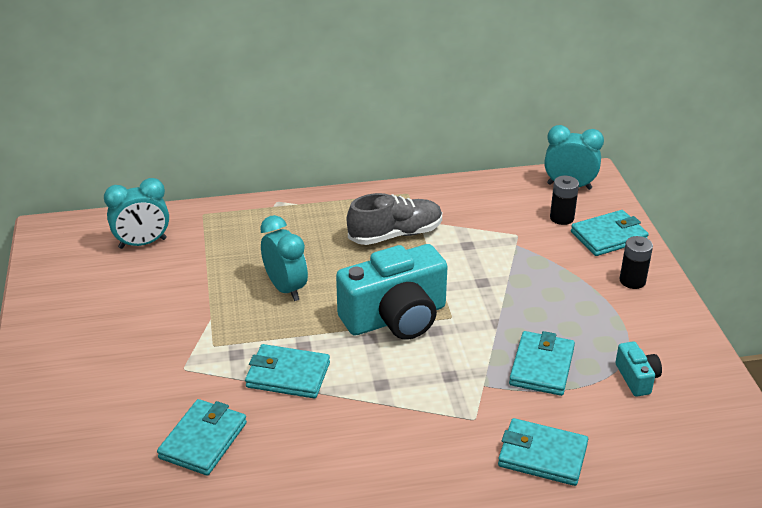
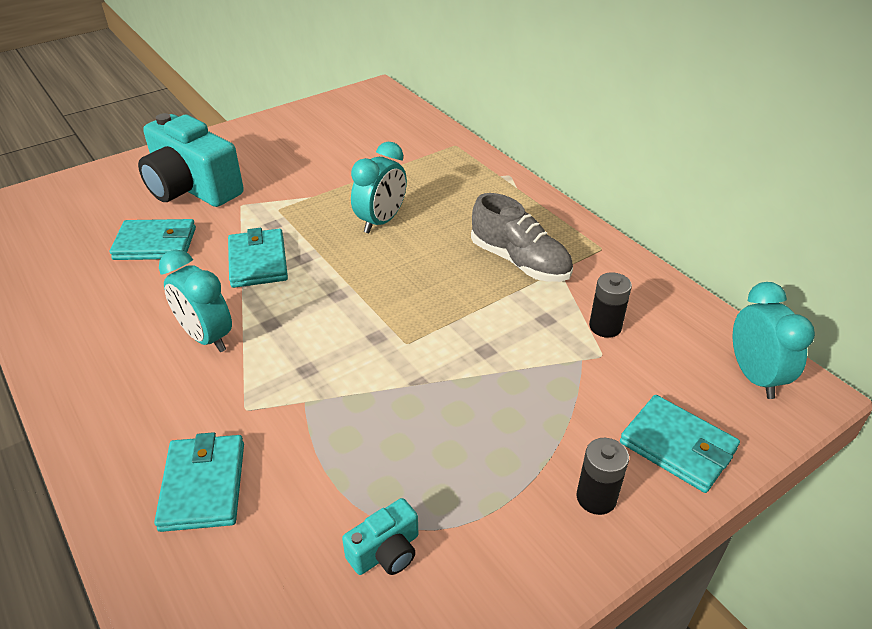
camera: 65 degrees right, 5 degrees up
(142, 243) = (391, 132): turquoise clock -> turquoise clock (206, 337)
(395, 318) = (380, 303): turquoise camera -> turquoise camera (192, 188)
(541, 366) = (360, 444): turquoise wallet -> none
(562, 218) = (675, 387): black battery -> black battery (605, 326)

